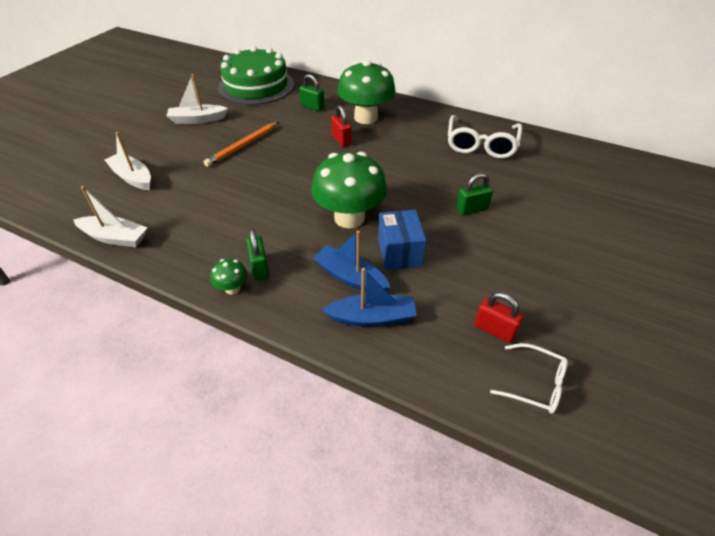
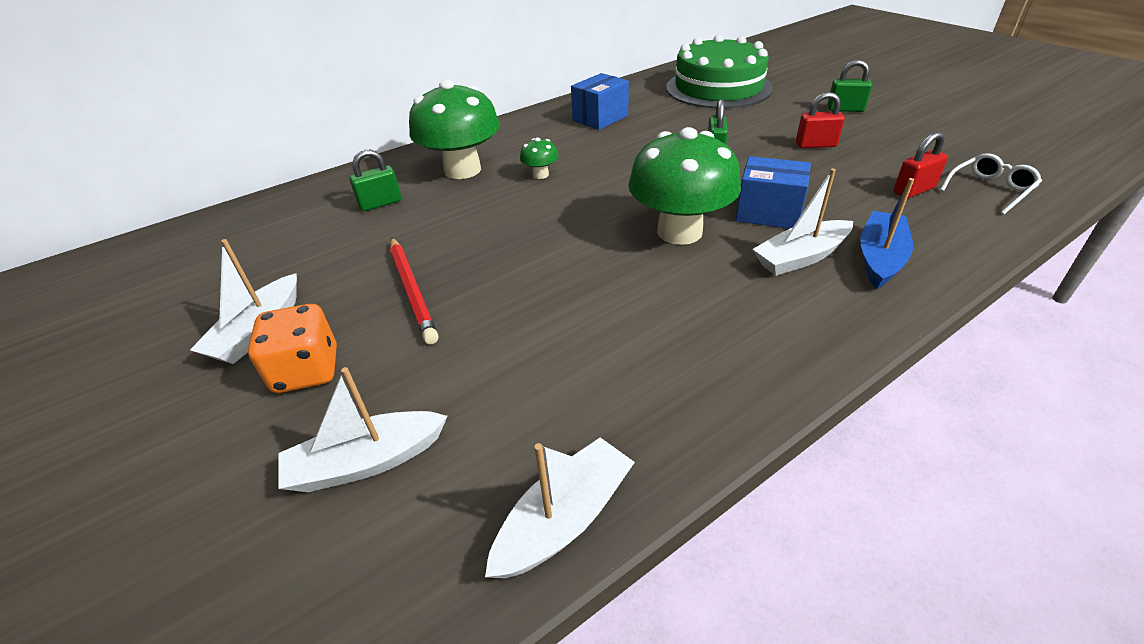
camera: 60 degrees left, 5 degrees down
(177, 142) = (307, 371): none -> orange dice
(232, 288) = (786, 369): green mushroom -> green mushroom (540, 175)
(243, 146) = (412, 291): orange pencil -> red pencil
(256, 86) = (240, 242): green cake -> green cake (718, 88)
(260, 268) = (750, 331): green padlock -> green padlock (845, 109)
(341, 140) = (496, 199): red padlock -> red padlock (815, 145)
(350, 277) = (801, 257): blue boat -> white boat
(481, 144) = (600, 118): white glasses -> blue box

